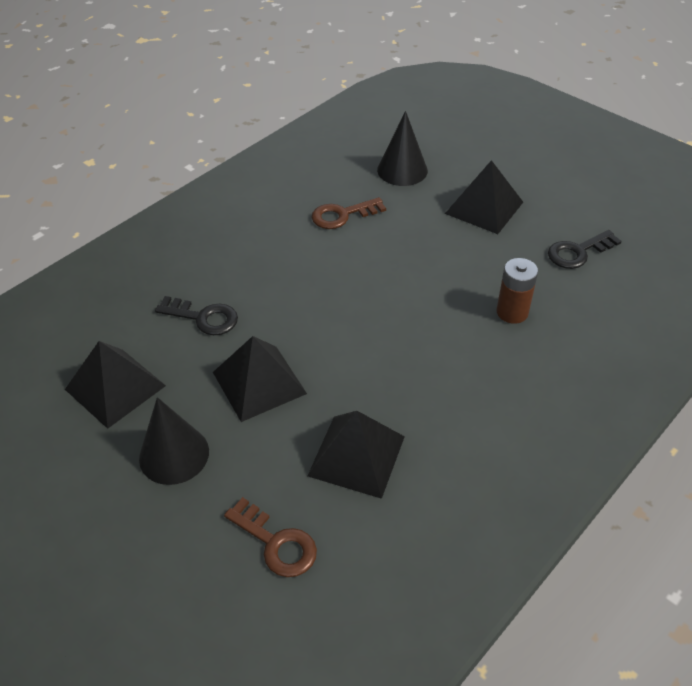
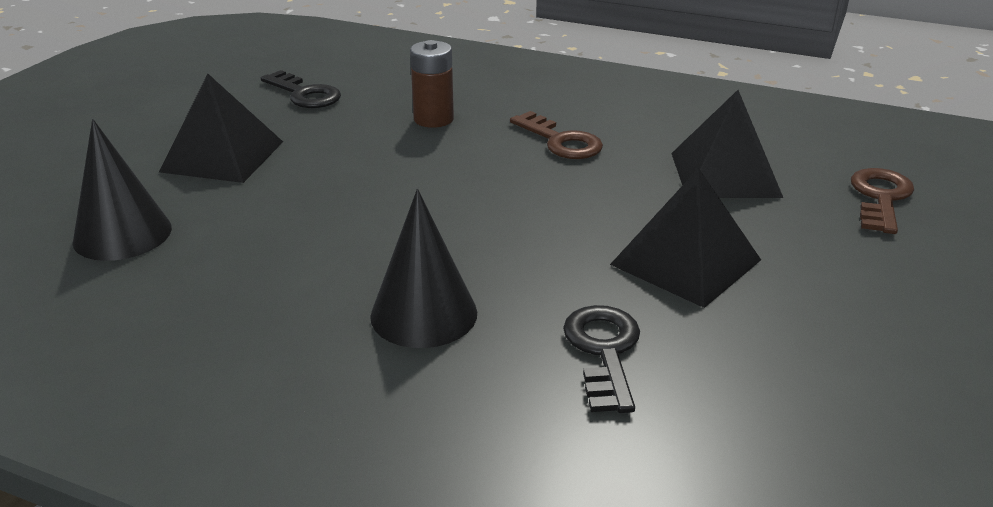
camera: 110 degrees left, 15 degrees down
(115, 387) = (825, 400): black pyramid -> none
(174, 454) = (865, 298): black cone -> black cone (424, 314)
(342, 215) = (269, 269): brown key -> brown key (561, 141)

